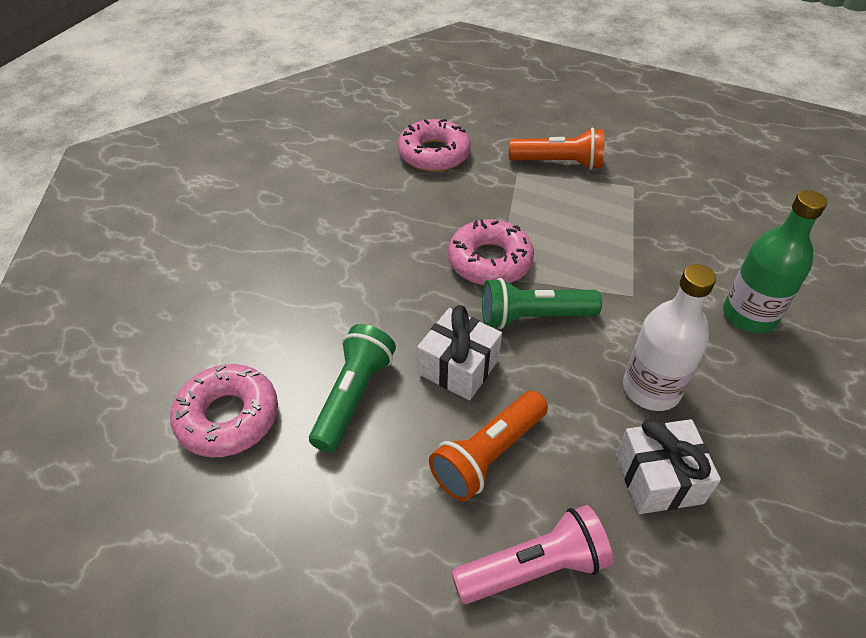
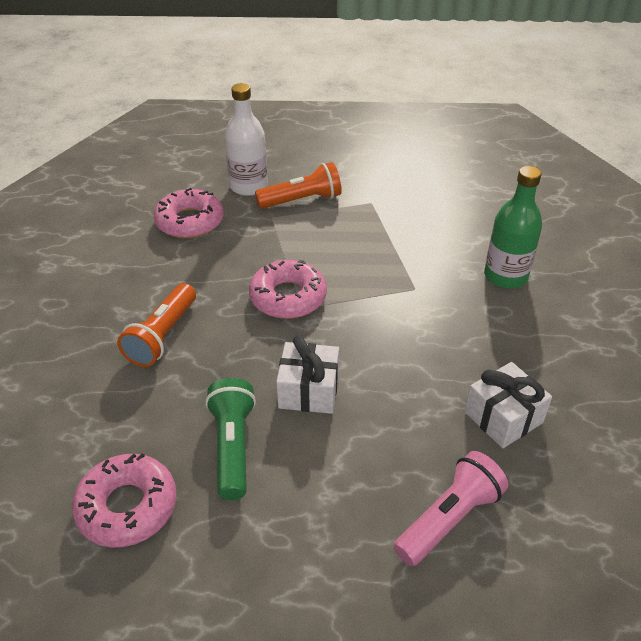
camera: 25 degrees left, 5 degrees down
(488, 455) = (369, 450): orange flashlight -> orange flashlight (162, 336)
(533, 317) = (347, 330): green flashlight -> none
(651, 389) = (464, 354): white bottle -> white bottle (248, 186)

